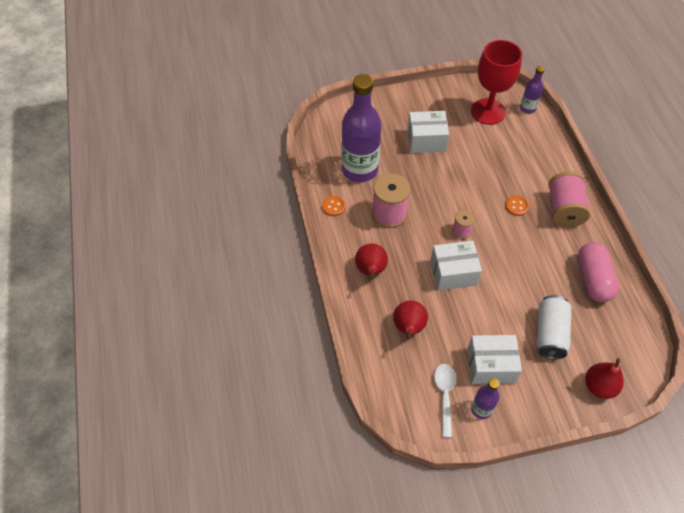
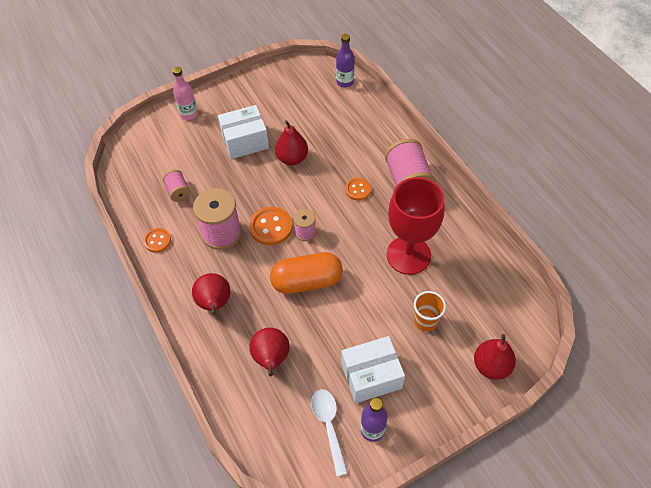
camera: 15 degrees left, 0 degrees up
(360, 170) = (178, 191): purple bottle -> pink spool
(382, 105) = (189, 114): none -> pink bottle
(432, 219) = (271, 227): none -> orange button
(453, 273) = (307, 281): white box -> orange capsule
(464, 165) = (292, 158): none -> red pear
(488, 111) = (304, 95): red goblet -> red goblet (408, 255)
(550, 333) = (425, 321): white can -> orange cup
(593, 279) = (456, 249): pink capsule -> none

